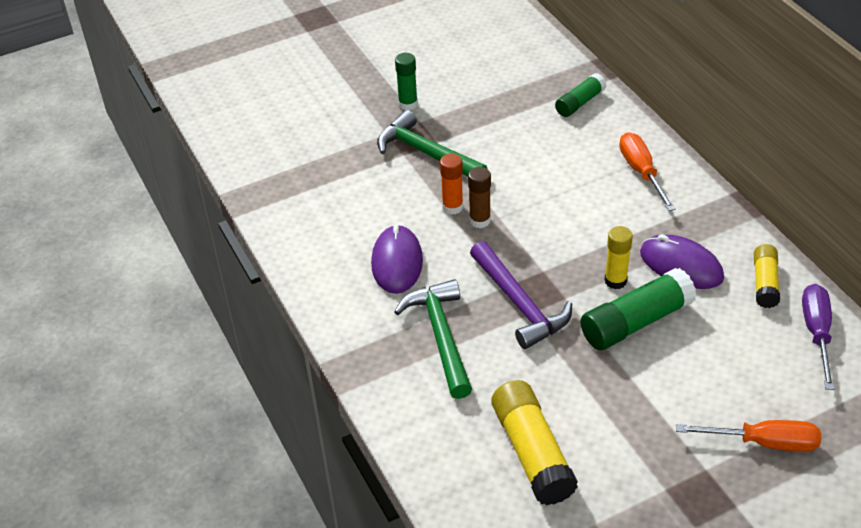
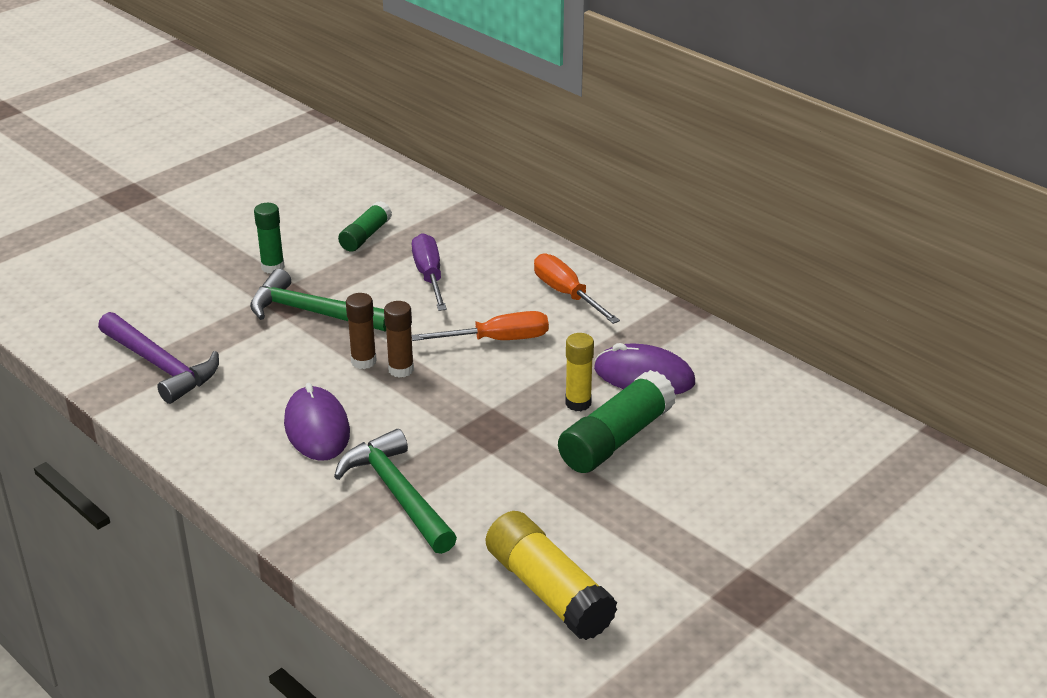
camera: 20 degrees left, 10 degrees down
(452, 207) = (363, 361): orange glue stick -> brown glue stick
(519, 304) = (478, 445): purple hammer -> purple hammer (161, 366)
(580, 103) = (473, 238): green glue stick -> green glue stick (365, 236)
(764, 283) = (739, 377): yellow glue stick -> none
(764, 442) = (798, 529): orange screwdriver -> orange screwdriver (498, 340)
(816, 333) = (811, 415): purple screwdriver -> purple screwdriver (429, 276)

